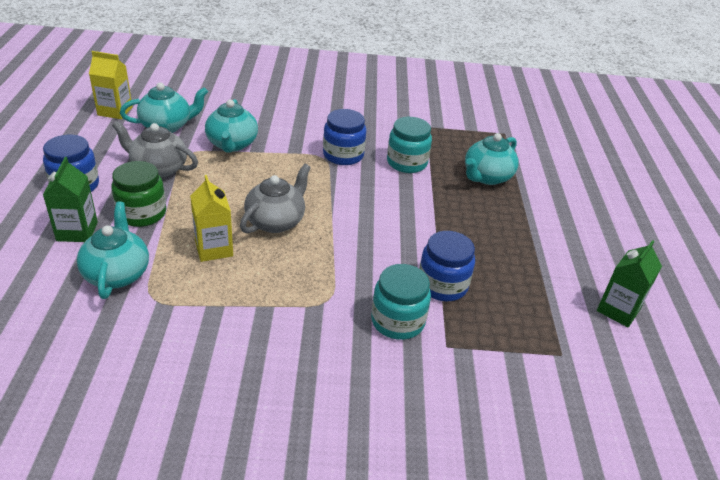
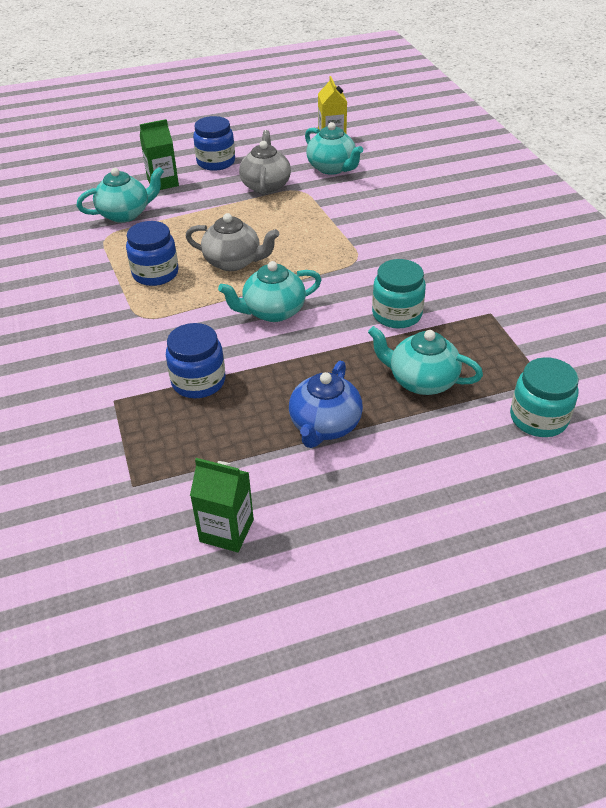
camera: 75 degrees right, 5 degrees up
(142, 213) = (201, 199): green jar -> none
(214, 248) = (177, 243): yellow carton -> none
(232, 144) = (333, 206): turquoise teapot -> turquoise teapot (273, 311)
(343, 155) = (373, 270): blue jar -> blue jar (155, 273)
(397, 321) = (134, 363): turquoise jar -> turquoise jar (538, 418)
(519, 233) = (324, 425): none -> blue teapot

